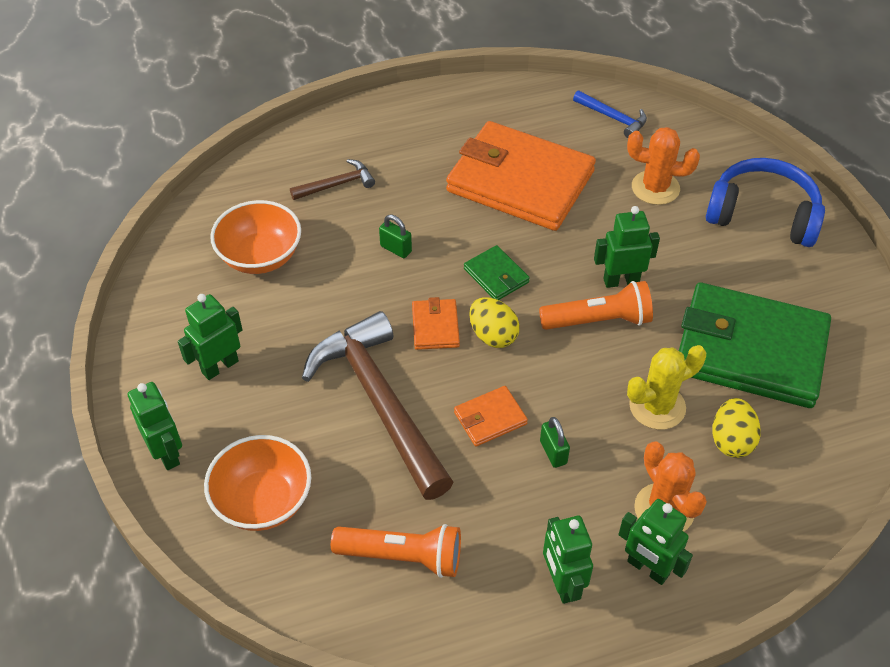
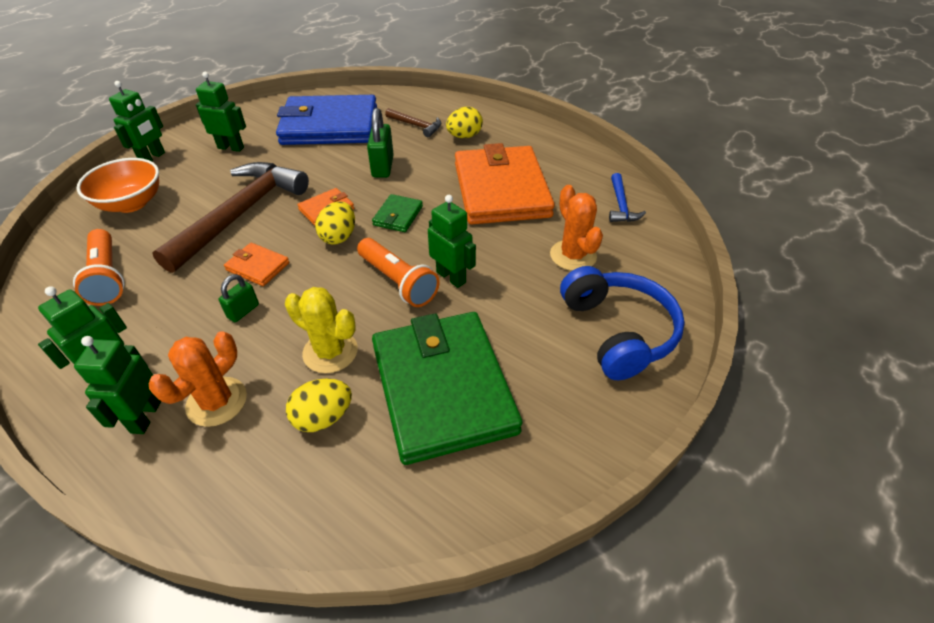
camera: 55 degrees right, 5 degrees down
(260, 256) = (330, 126): orange bowl -> blue wallet
(396, 249) = (383, 167): green padlock -> green padlock, size x1.67
(397, 158) = (464, 136): none -> yellow egg

